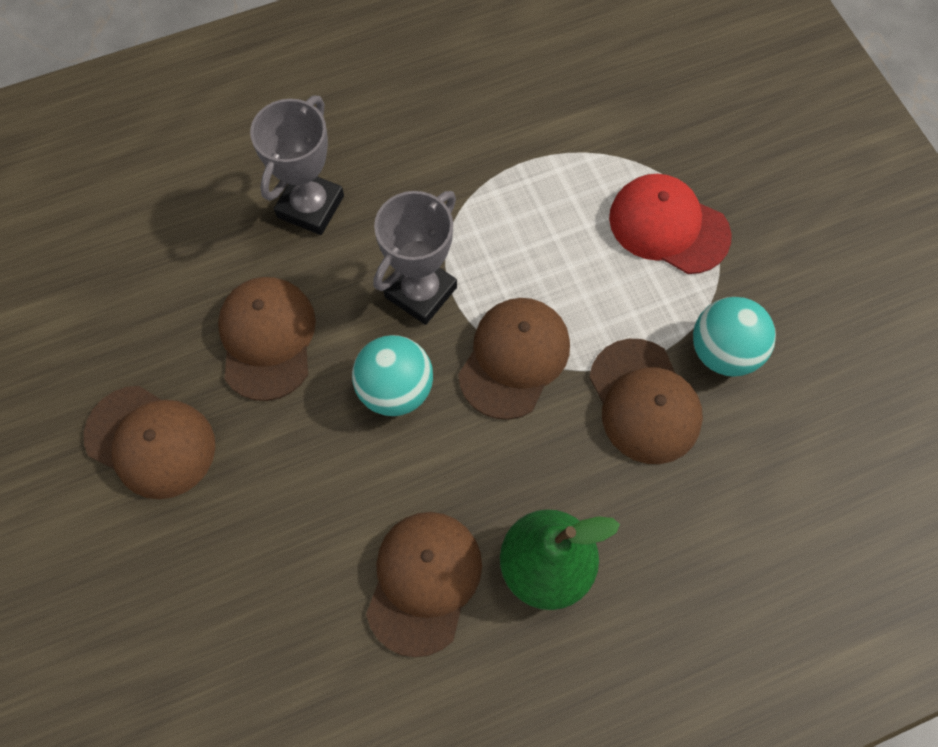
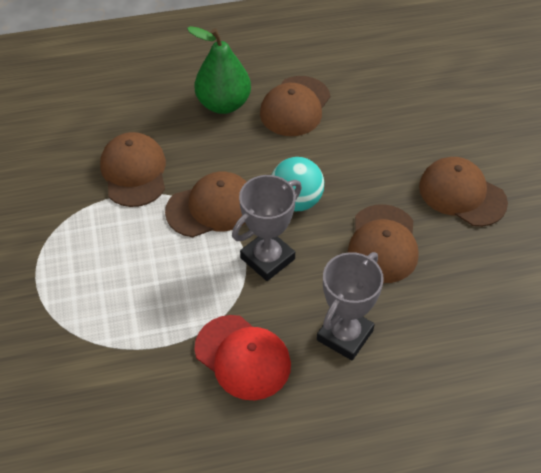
camera: 170 degrees left, 15 degrees down
(514, 358) = (211, 207): brown cap -> brown cap turned 150 degrees counterclockwise
(668, 226) = (67, 277): red cap -> red cap (242, 357)
(723, 352) = (69, 192): turquoise ball -> none

